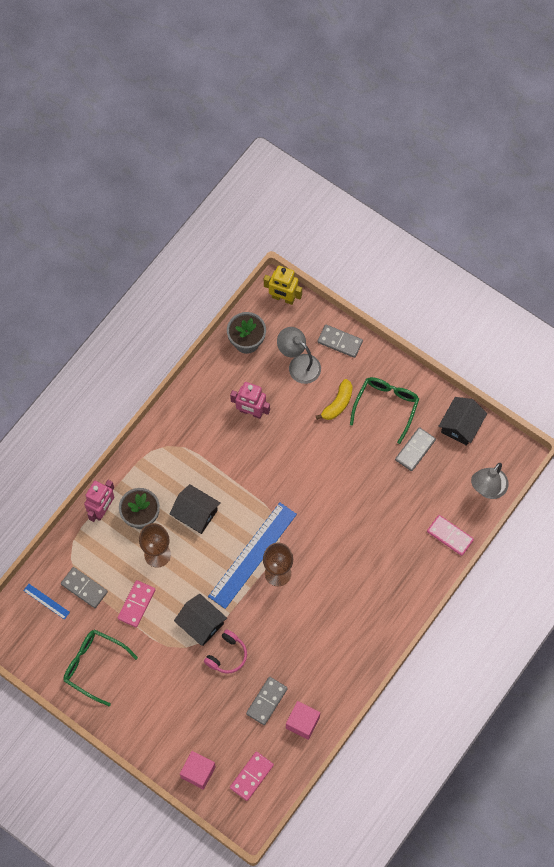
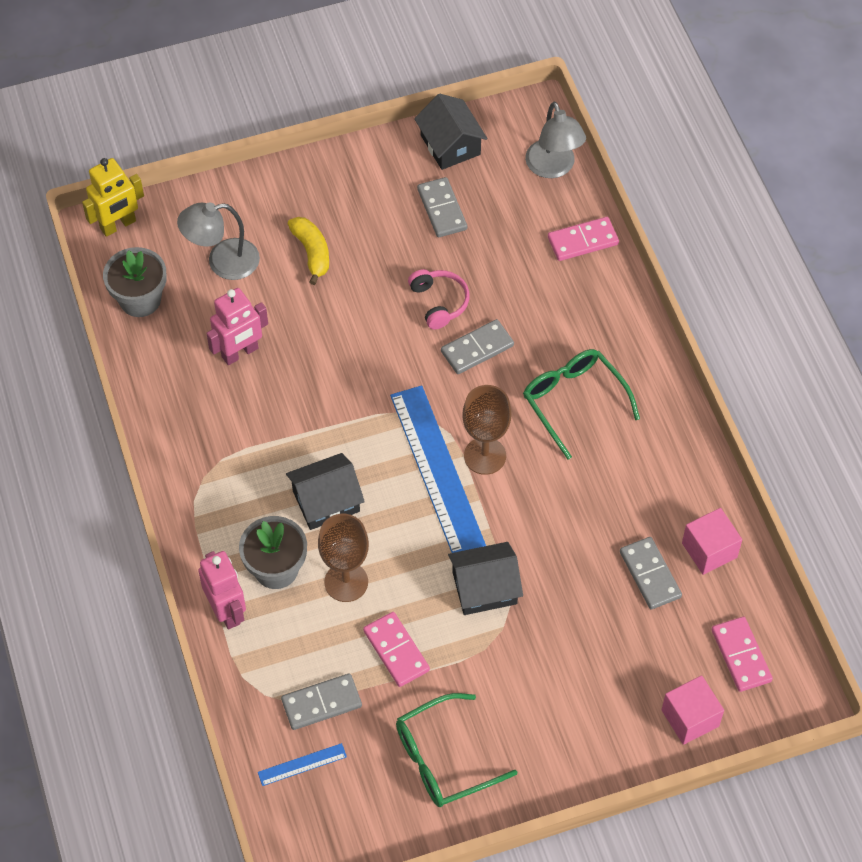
camera: 55 degrees left, 10 degrees down
(227, 655) = (552, 583): pink headphones -> pink headphones (439, 302)
(340, 342) = (232, 201): grey domino -> grey domino (477, 349)
(386, 406) = (360, 204): green glasses -> green glasses (574, 402)

